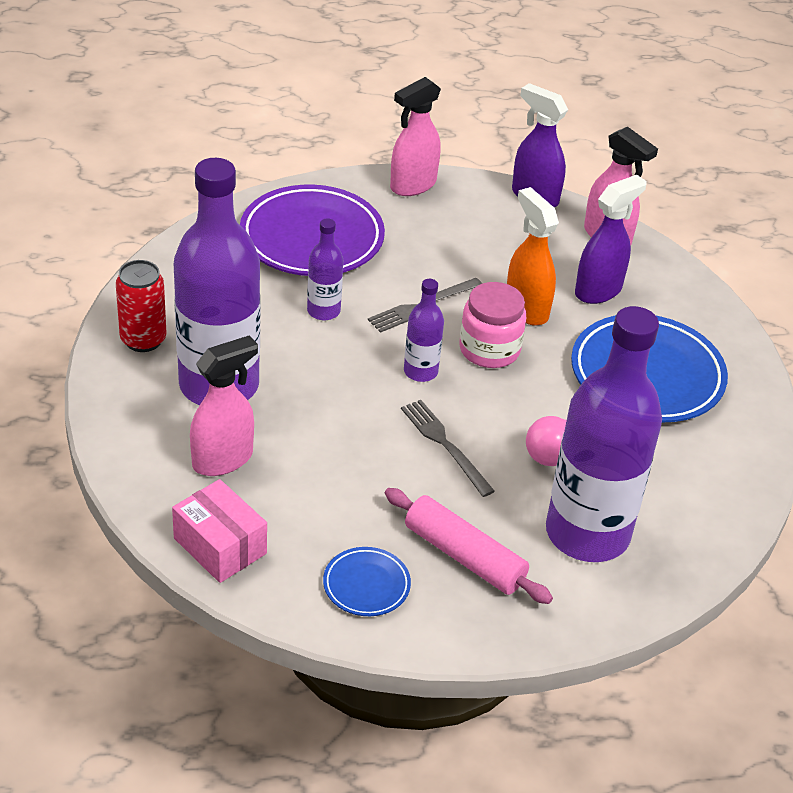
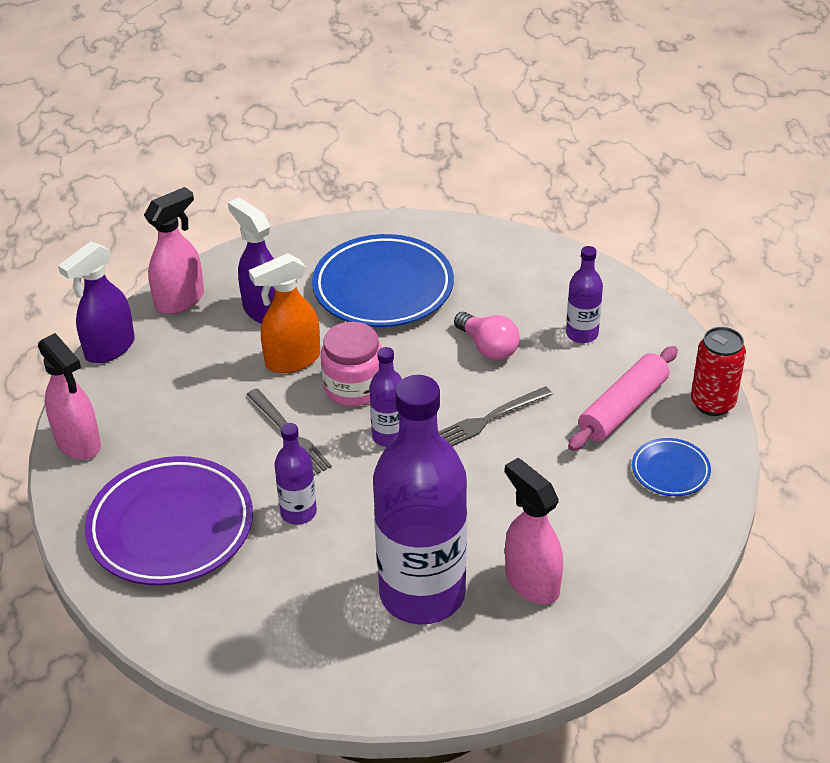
camera: 85 degrees left, 0 degrees up
(143, 340) = (352, 669): red can -> red can (712, 403)
(220, 546) = (646, 576): pink box -> none
(587, 533) = (582, 334): purple bottle -> purple bottle, size x0.44

